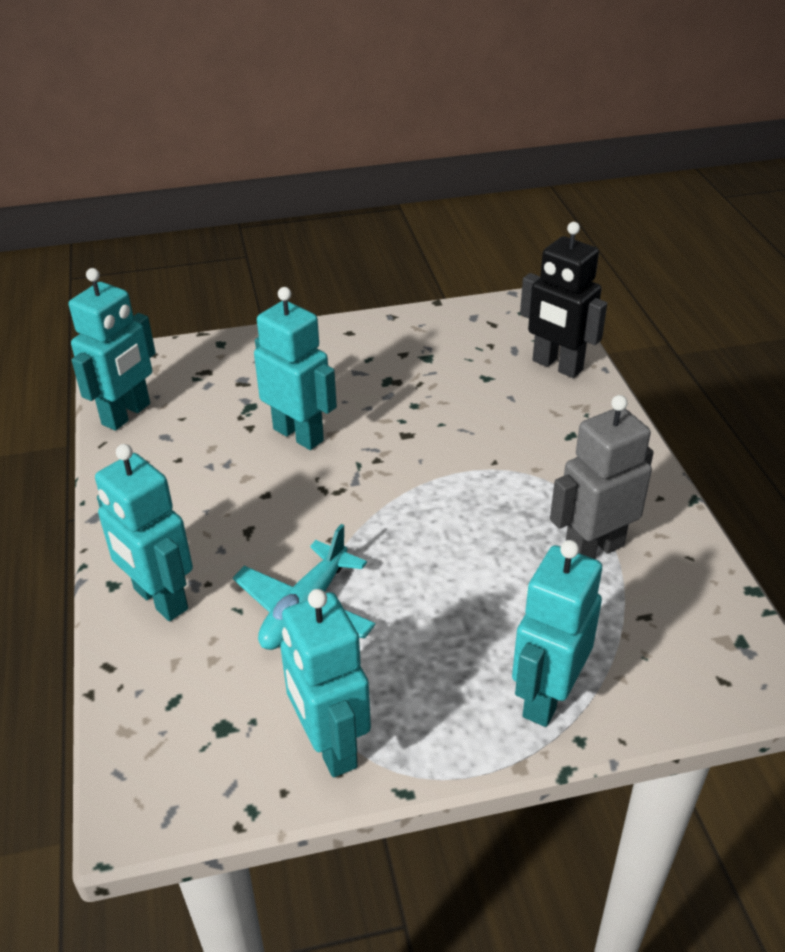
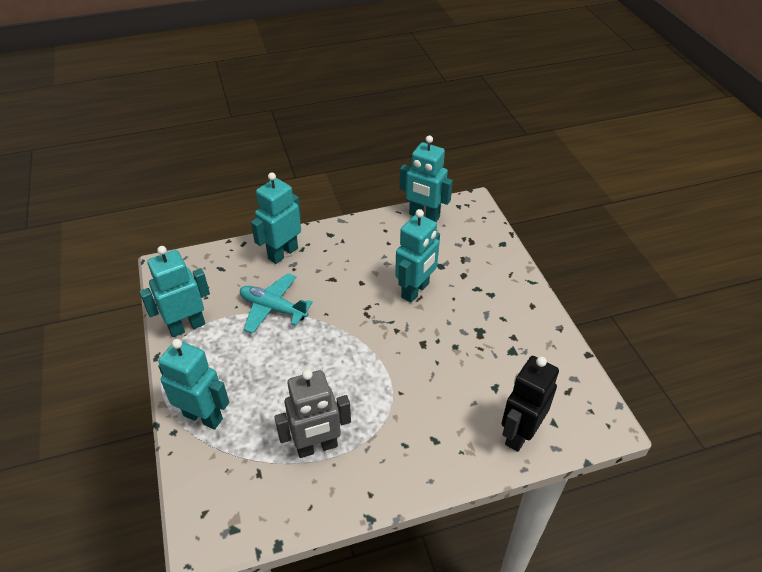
camera: 85 degrees right, 5 degrees up
(593, 549) = (317, 447): grey robot -> grey robot turned 105 degrees clockwise

